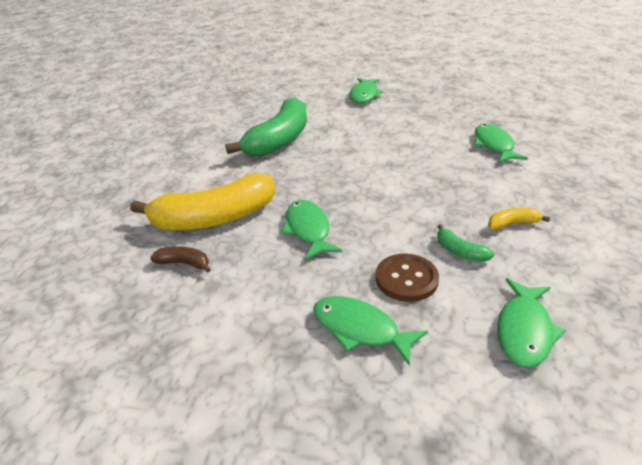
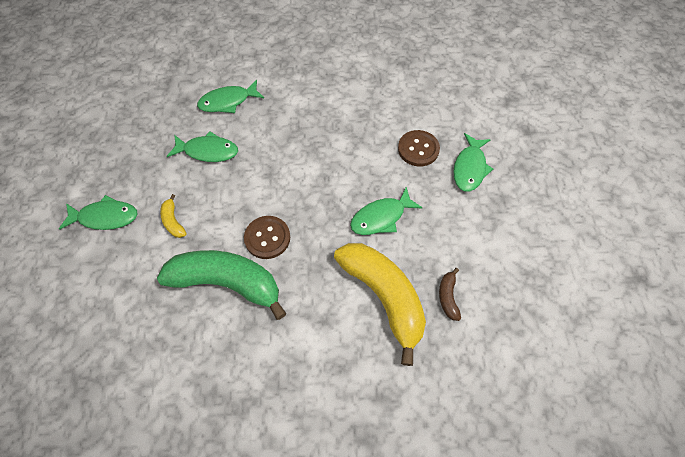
camera: 105 degrees left, 25 degrees up
(314, 159) = (267, 238): none -> brown button
(460, 251) = (382, 122): green banana -> none
(512, 224) = (343, 95): yellow banana -> yellow banana (173, 221)
(524, 330) = (441, 95): green fish -> green fish (208, 151)

